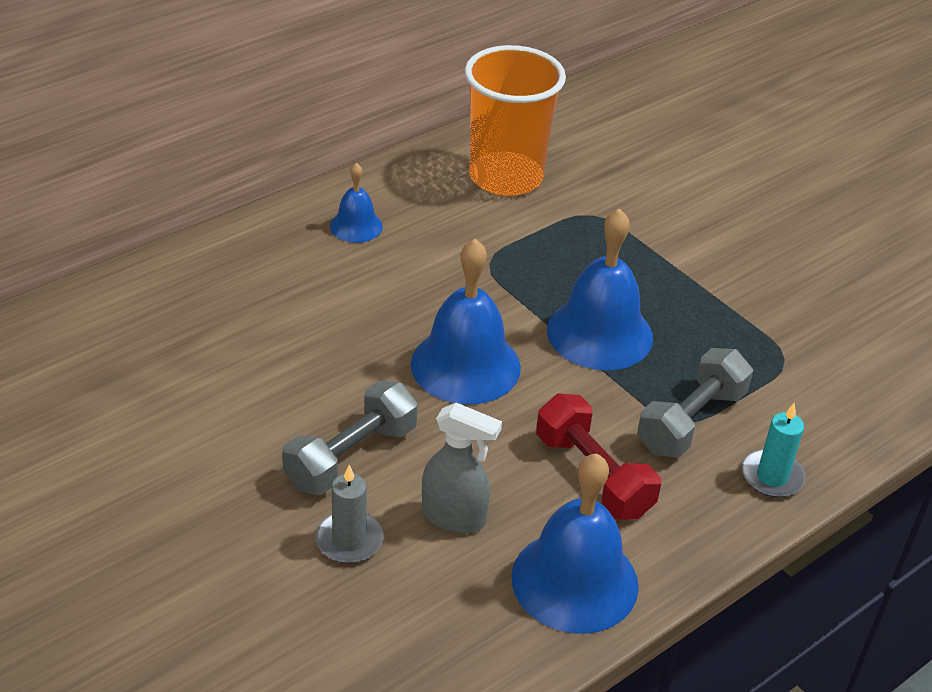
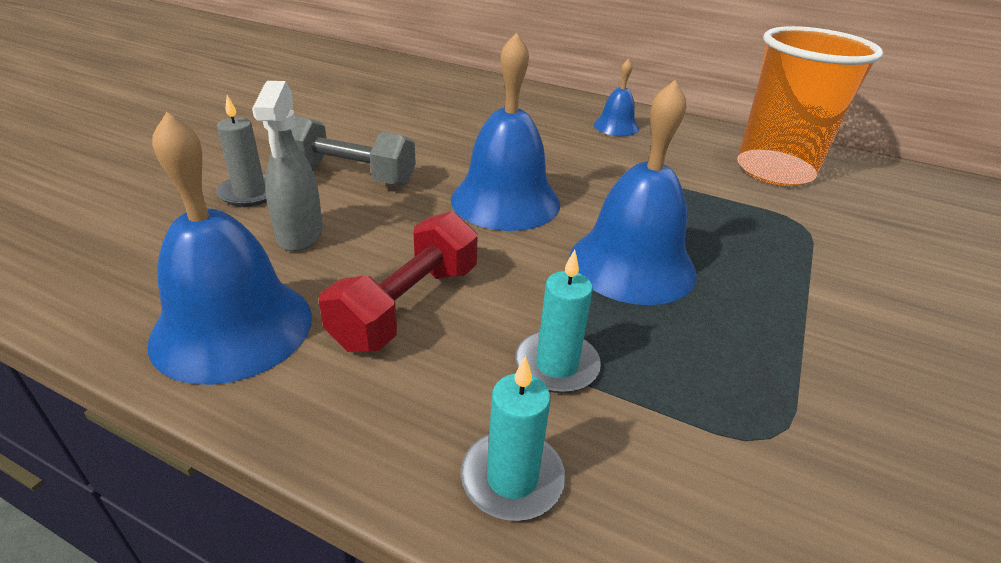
camera: 65 degrees right, 5 degrees down
(691, 421) = (556, 365): grey dumbbell -> turquoise candle

